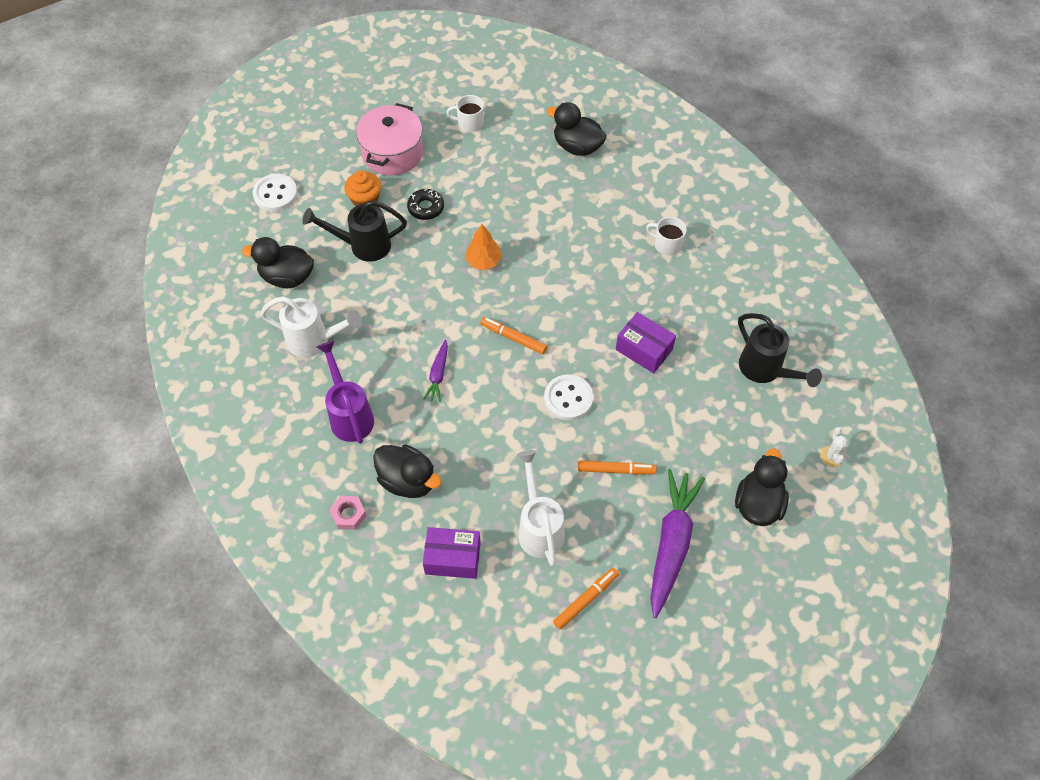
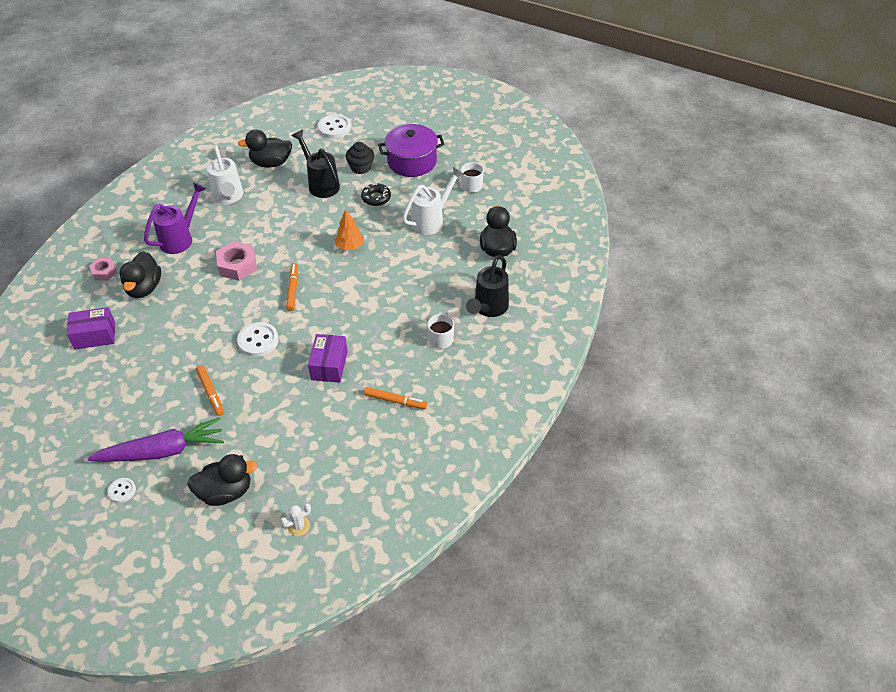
camera: 60 degrees right, 10 degrees down
(287, 277) = (271, 163): black duck -> black duck turned 75 degrees counterclockwise
(365, 199) = (361, 167): orange cupcake -> black cupcake
(392, 153) = (412, 162): pink pot -> purple pot
(438, 374) = (237, 265): purple carrot -> pink nut
(453, 558) = (95, 336): purple box -> purple box turned 75 degrees counterclockwise
(539, 527) = (140, 369): white watering can -> white watering can (432, 220)
(586, 600) = (93, 420): orange marker -> orange marker (395, 401)
(705, 601) = (122, 491): none -> white button
(766, 371) = (357, 449): black watering can -> black watering can (488, 309)

